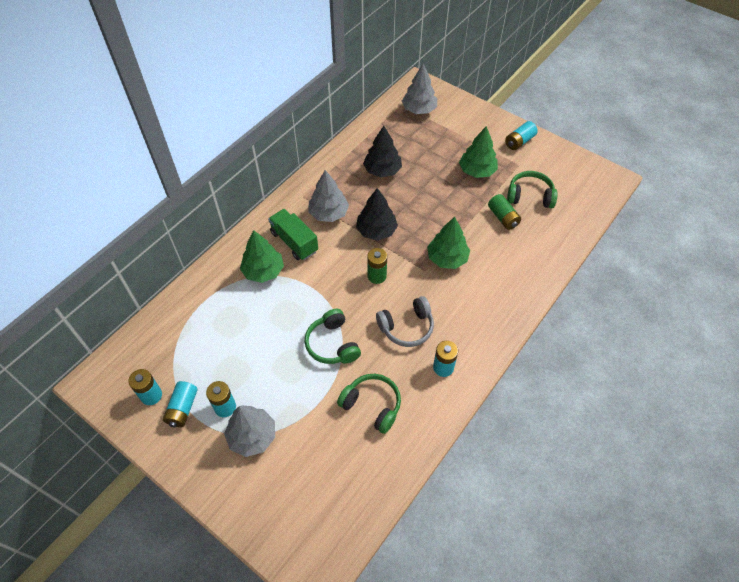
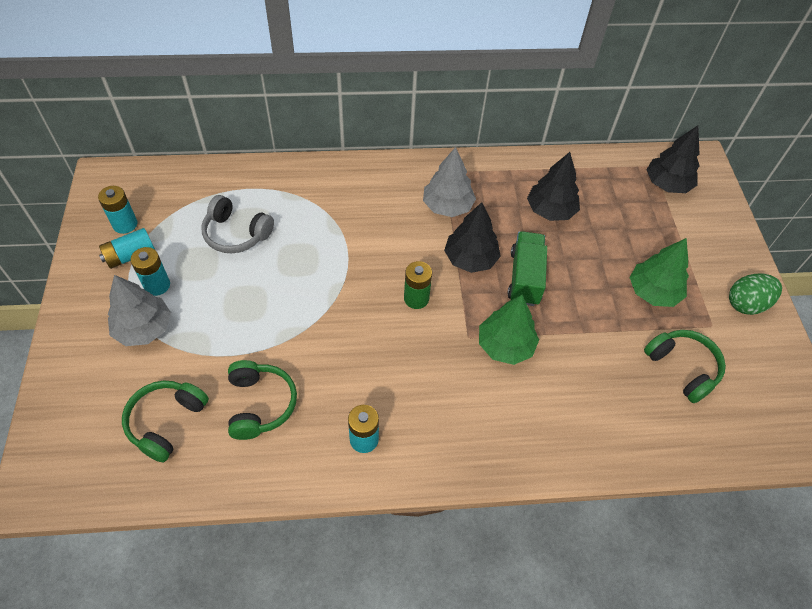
camera: 45 degrees right, 0 degrees up
(263, 271) = (328, 206): green tree -> none
(294, 242) = (385, 204): green truck -> green truck (525, 278)
(332, 344) = (300, 319): green headphones -> green headphones (166, 422)
(406, 327) = (381, 369): grey headphones -> grey headphones (236, 233)
(419, 109) = (667, 184): grey tree -> black tree
(503, 217) = (620, 361): green battery -> none
(519, 142) = (746, 304): turquoise battery -> green egg

